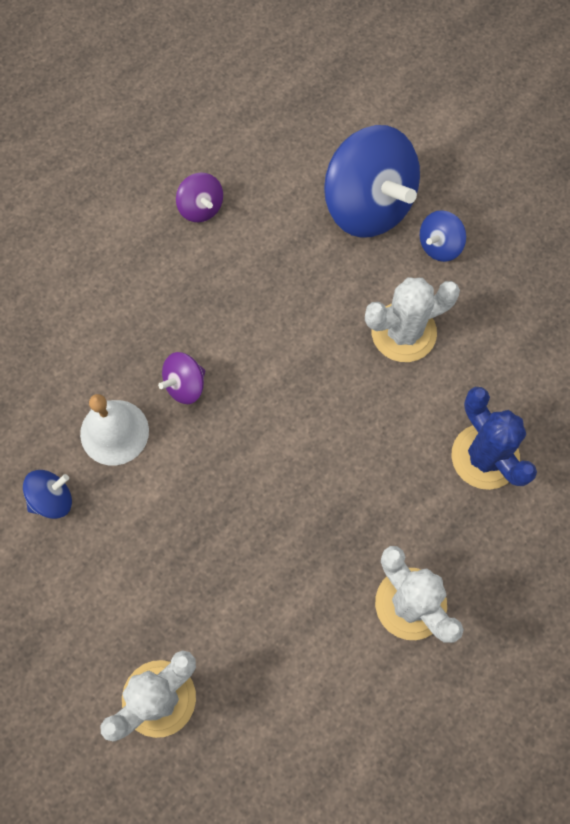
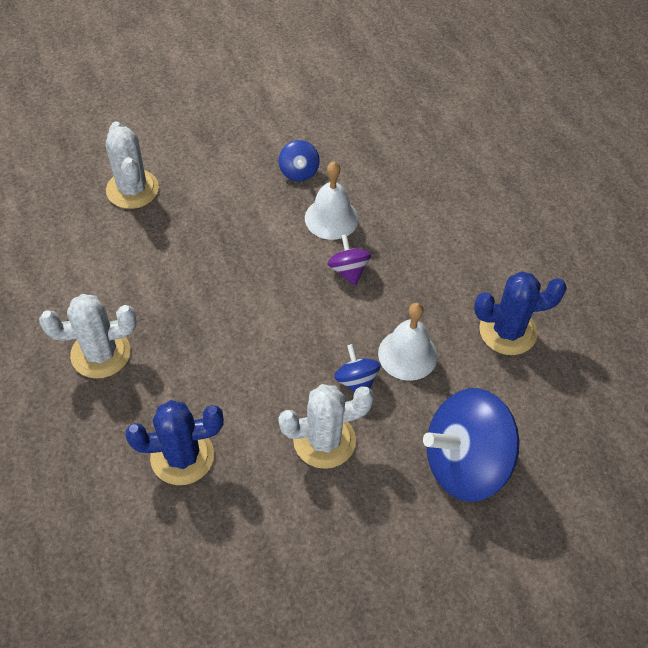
camera: 110 degrees right, 15 degrees down
(201, 207) = (507, 331): purple spinning top -> blue cactus
(270, 290) = (407, 354): none -> white bell
(403, 332) = (324, 440): white cactus -> white cactus turned 75 degrees clockwise
(439, 245) = (399, 508): blue spinning top -> blue spinning top (356, 381)

